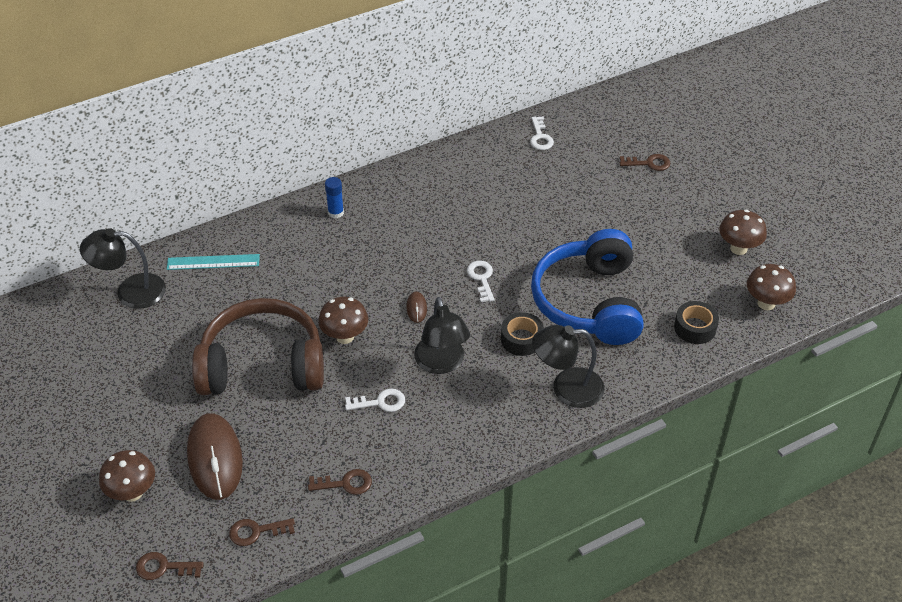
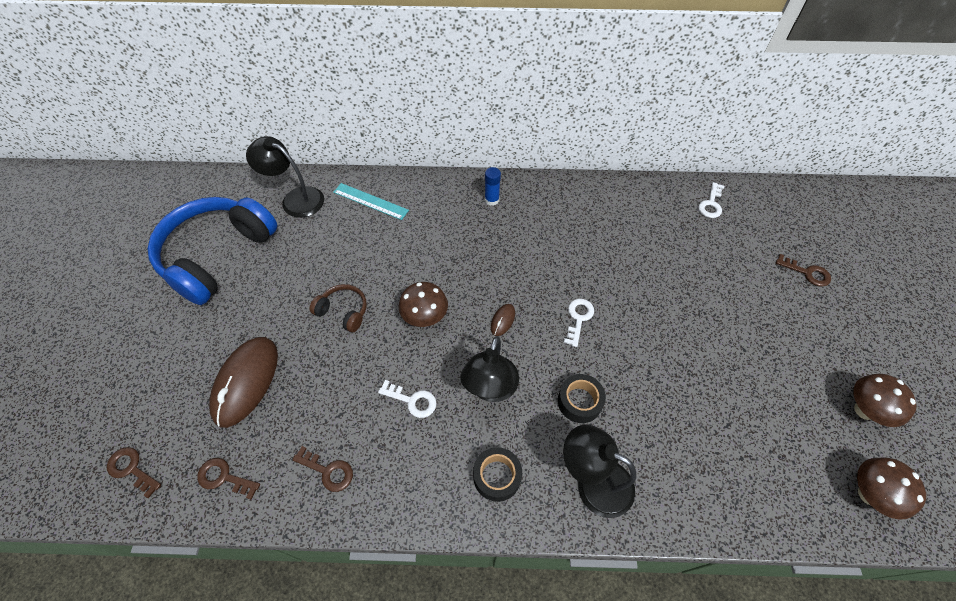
camera: 30 degrees right, 10 degrees up
(132, 493) = (165, 379): brown mushroom -> none
(262, 365) = (343, 311): brown headphones -> brown headphones, size x0.43
(589, 302) = (669, 394): blue headphones -> blue headphones (217, 255)
(695, 328) = (769, 482): black tape -> black tape (497, 476)

